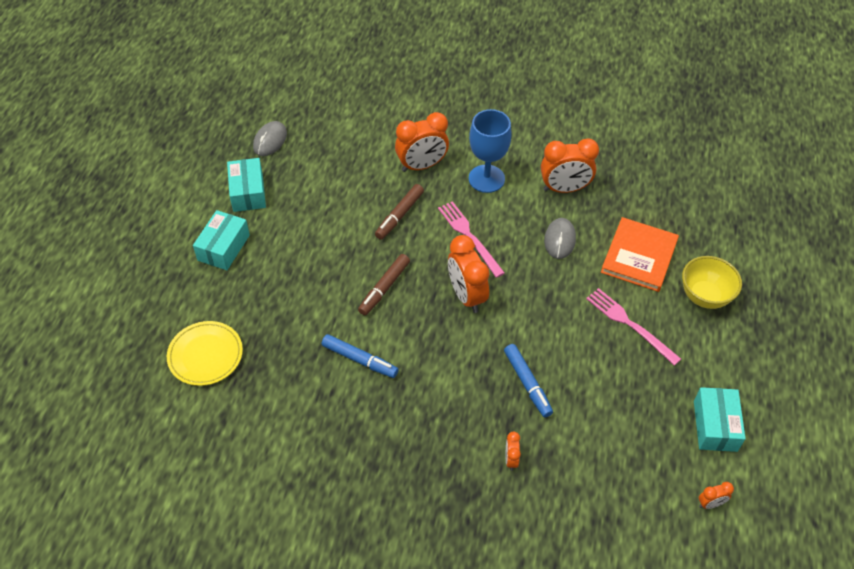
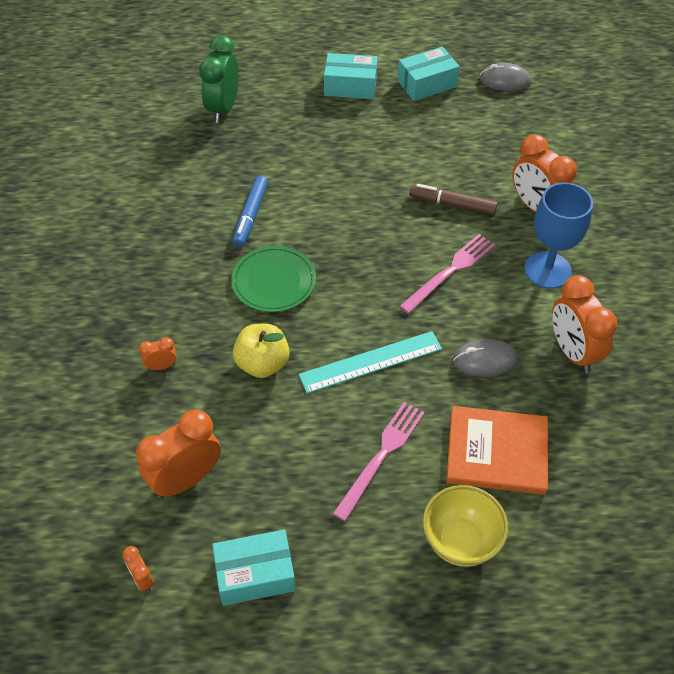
camera: 75 degrees right, 0 degrees up
(205, 355) = (223, 108): yellow plate -> green clock
(384, 288) = (347, 214): brown marker -> none
(442, 358) = (274, 281): none -> green plate
(466, 296) = (364, 286): orange clock -> orange clock (186, 479)
(527, 383) = (262, 364): blue marker -> yellow apple
(544, 310) = (371, 362): none -> turquoise ruler

